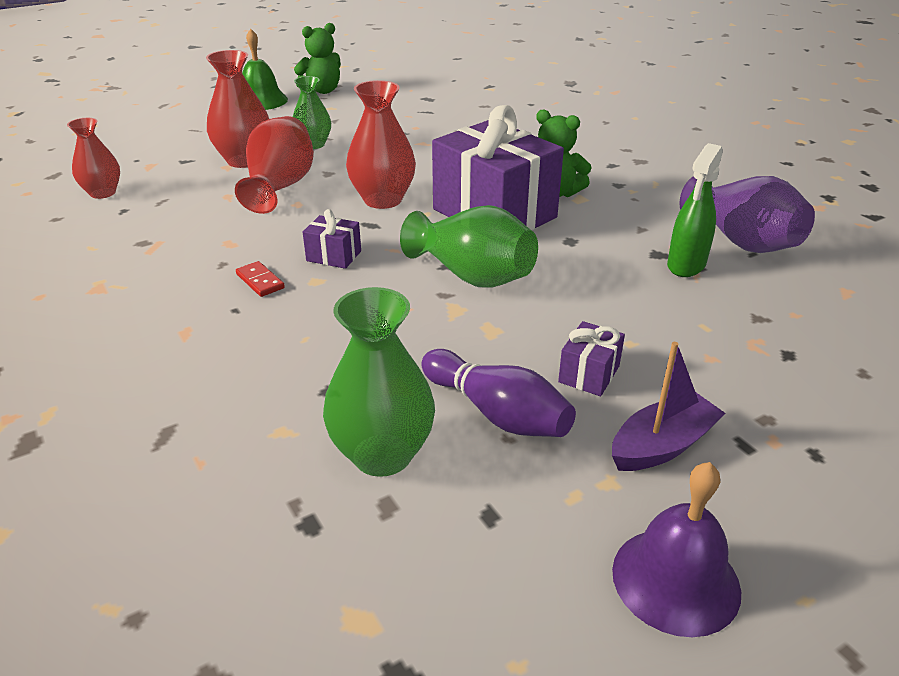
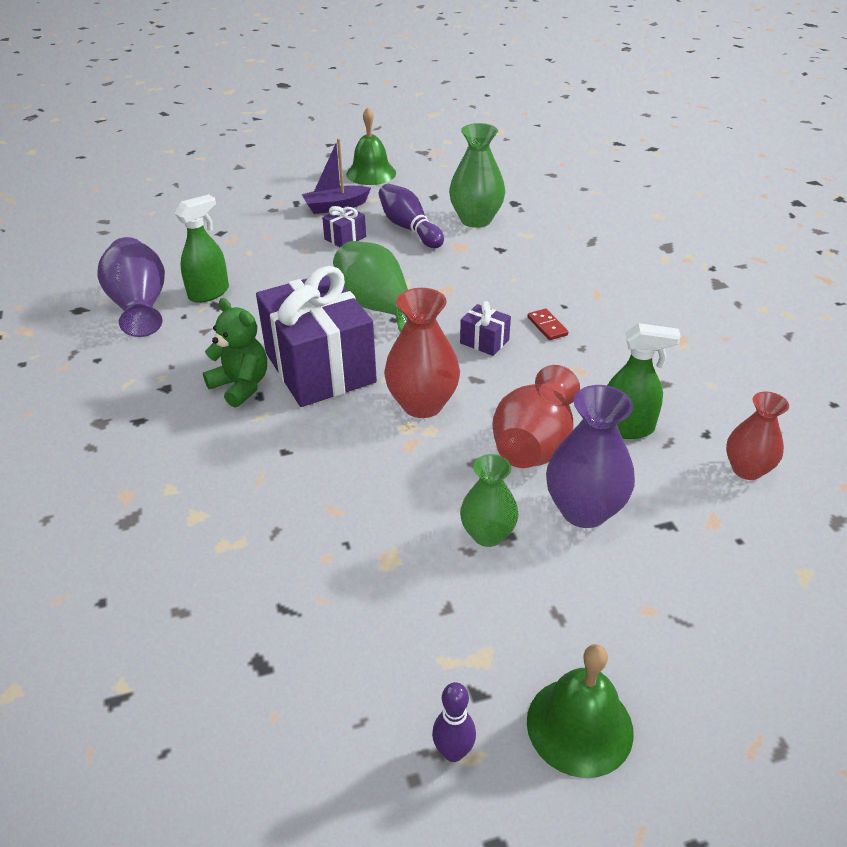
camera: 165 degrees left, 5 degrees up
(195, 205) = (627, 428): none -> green spray bottle
(244, 160) = (584, 510): red vase -> purple vase
(322, 91) = (453, 752): green teddy bear -> purple bowling pin
(675, 580) = (371, 173): purple bell -> green bell

